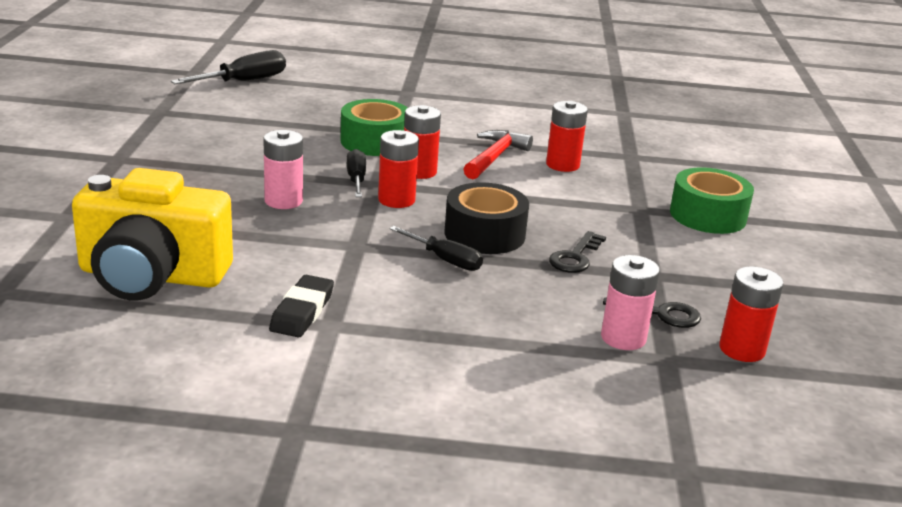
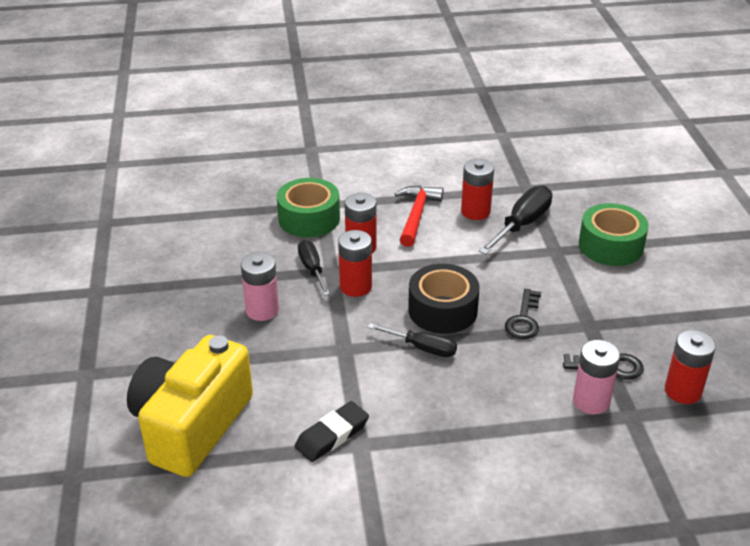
camera: 10 degrees left, 10 degrees up
(152, 276) = (192, 425): yellow camera -> yellow camera turned 120 degrees clockwise
(243, 81) = (162, 166): black screwdriver -> black screwdriver (521, 225)
(302, 311) = (332, 435): black eraser -> black eraser turned 45 degrees clockwise

